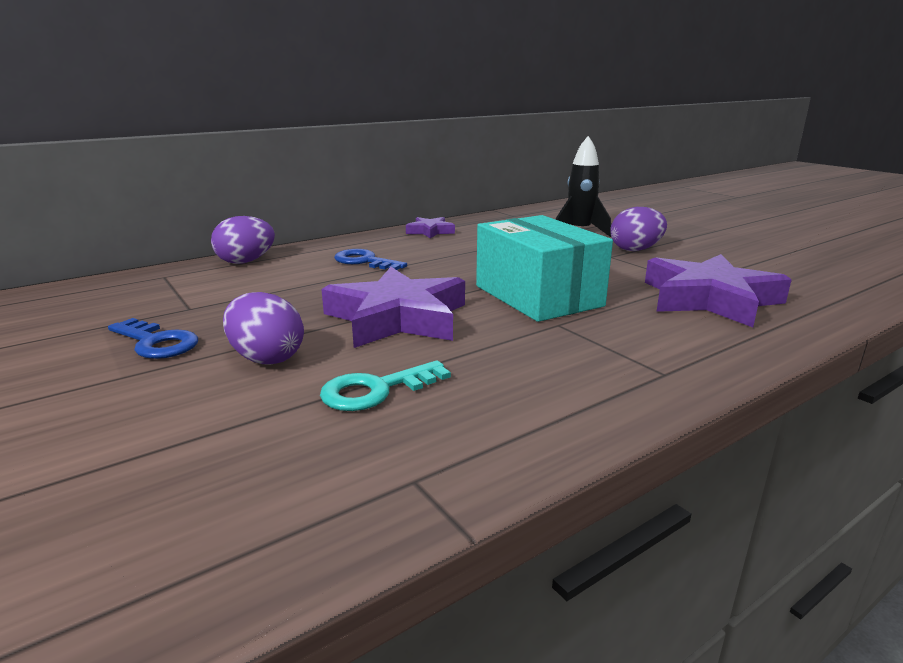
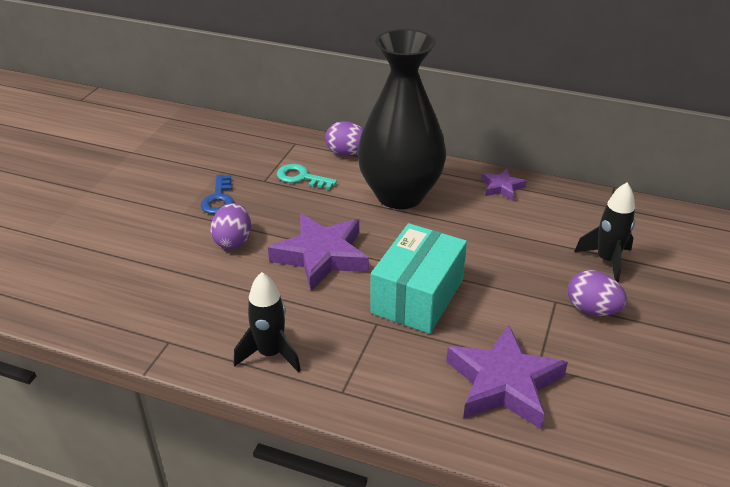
camera: 55 degrees right, 15 degrees up
(365, 261) = (400, 195): blue key -> black vase
(376, 390) = (231, 293): turquoise key -> turquoise key (301, 177)
(546, 398) = (270, 354): none -> black rocket

